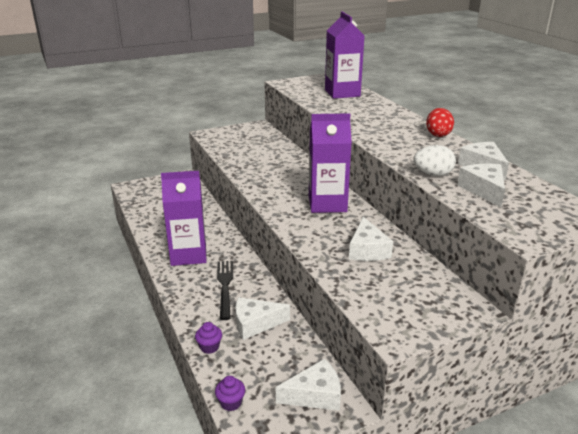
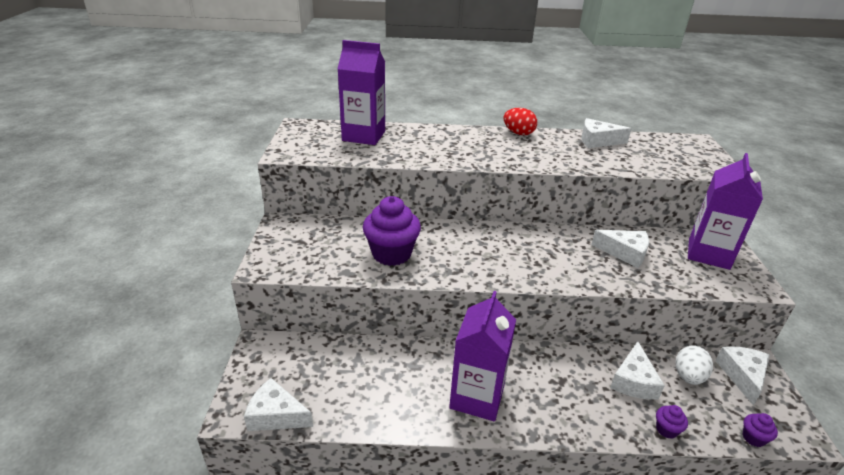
camera: 65 degrees left, 5 degrees up
(225, 286) = (559, 384): black fork -> none
(259, 162) = (391, 254): none -> purple cupcake
(327, 204) = (526, 244): purple carton -> purple carton (708, 254)
(433, 174) = (605, 164): white egg -> white egg (688, 376)
(484, 190) = (642, 156): white cheese -> white cheese (276, 415)

